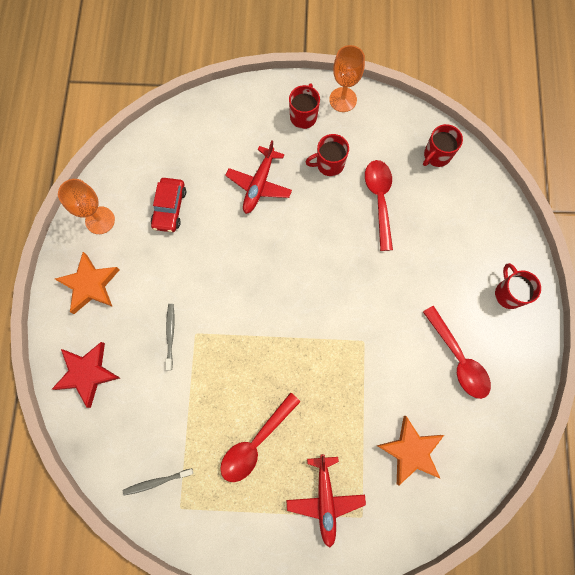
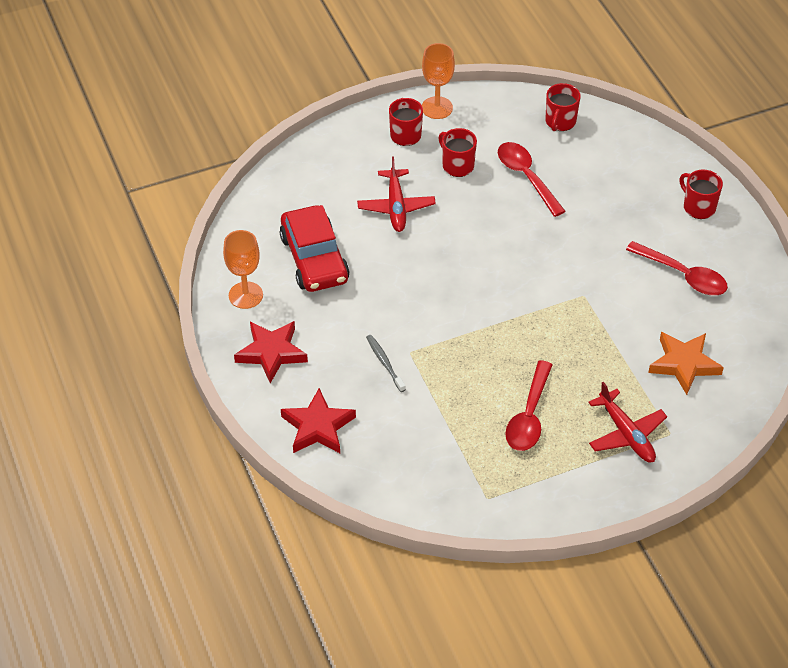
camera: 25 degrees left, 25 degrees down
(90, 285) = (271, 353): orange star -> red star
(157, 482) = (449, 486): grey toothbrush -> none
(170, 208) = (314, 259): red car -> red car, size x1.59
(329, 164) = (457, 165): red mug -> red mug turned 90 degrees clockwise

